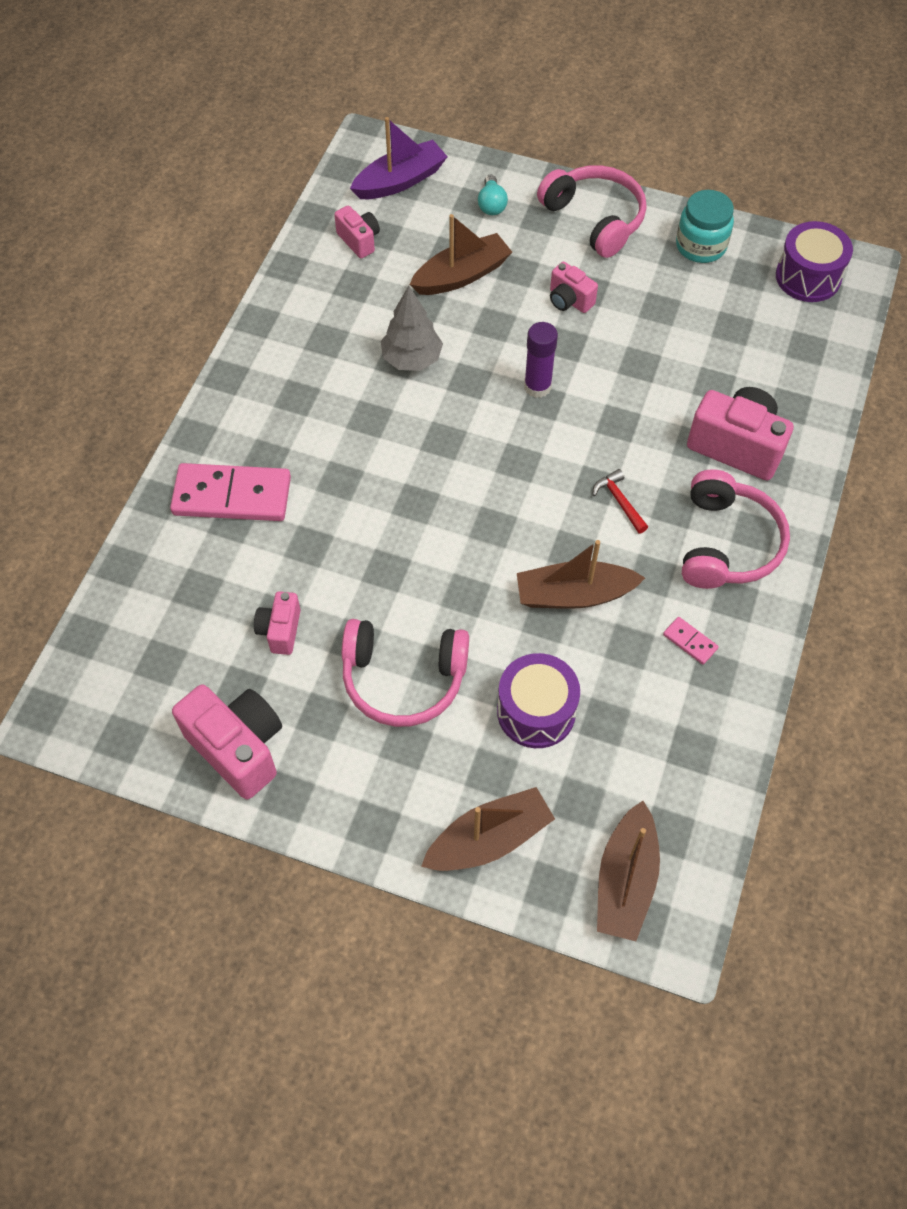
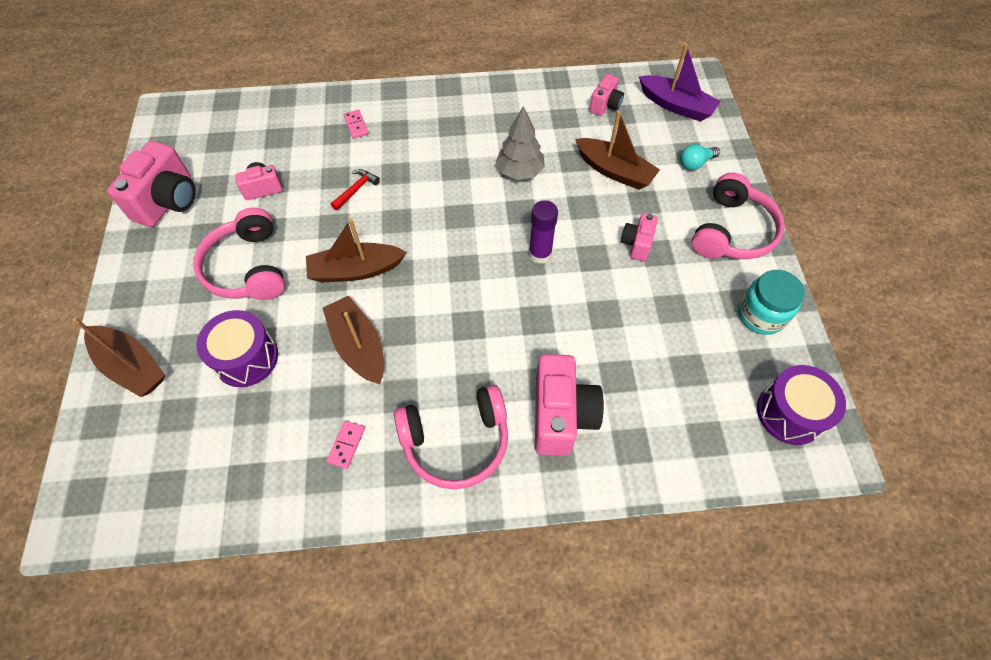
camera: 65 degrees right, 0 degrees up
(232, 496) = (356, 125): pink domino -> pink domino, size x0.43
(619, 501) = (460, 346): red hammer -> red hammer (356, 189)
(625, 880) = (115, 471): brown boat -> brown boat (356, 270)

